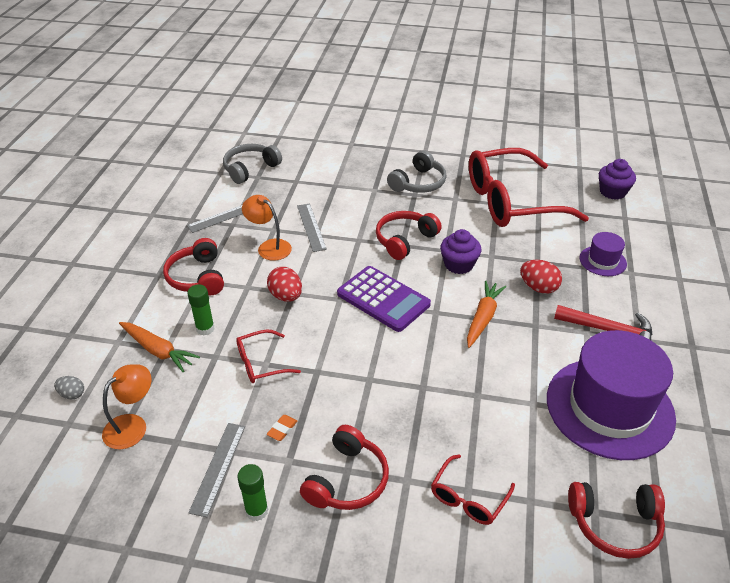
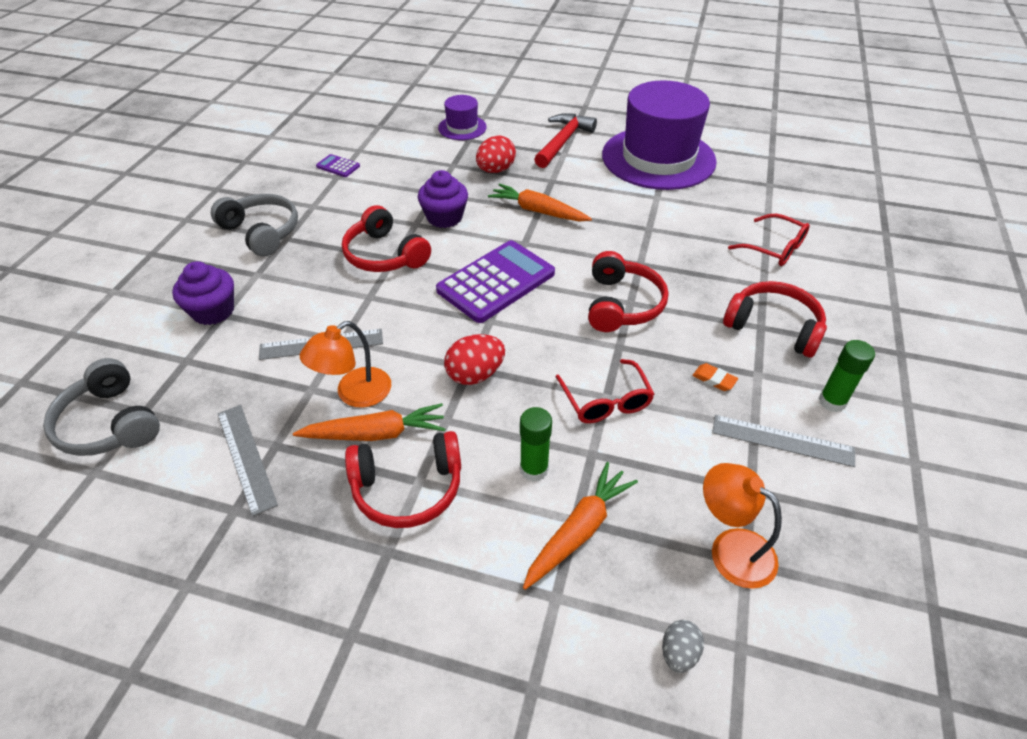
camera: 85 degrees left, 5 degrees up
(238, 259) = (376, 433): none -> orange carrot
(511, 201) = (338, 166): red glasses -> purple calculator
(612, 192) = (350, 102): purple cupcake -> purple cupcake (213, 311)
(615, 524) = (779, 177): red headphones -> red headphones (621, 304)

